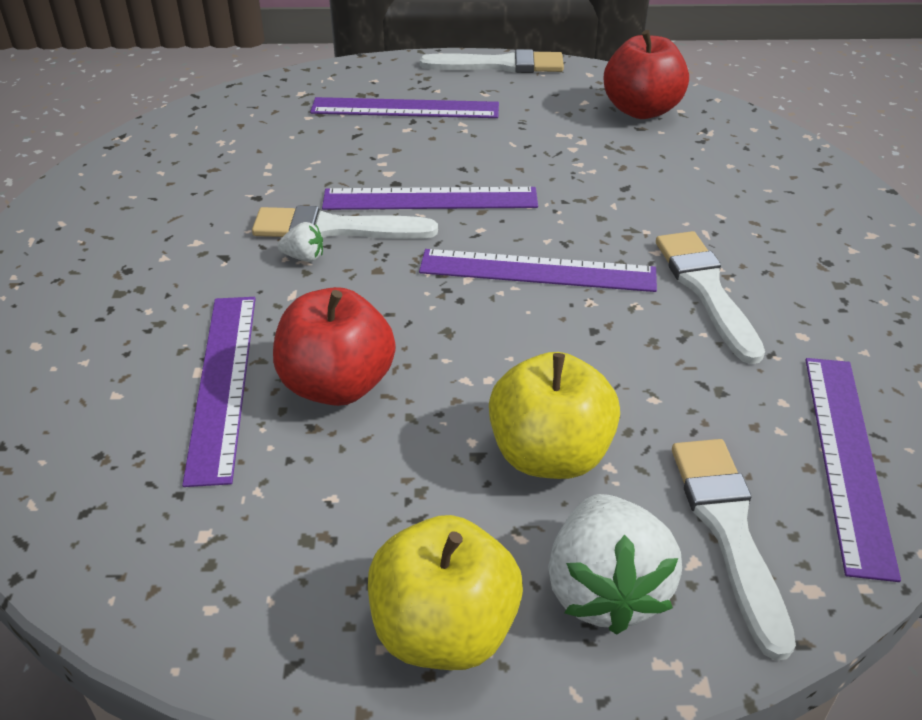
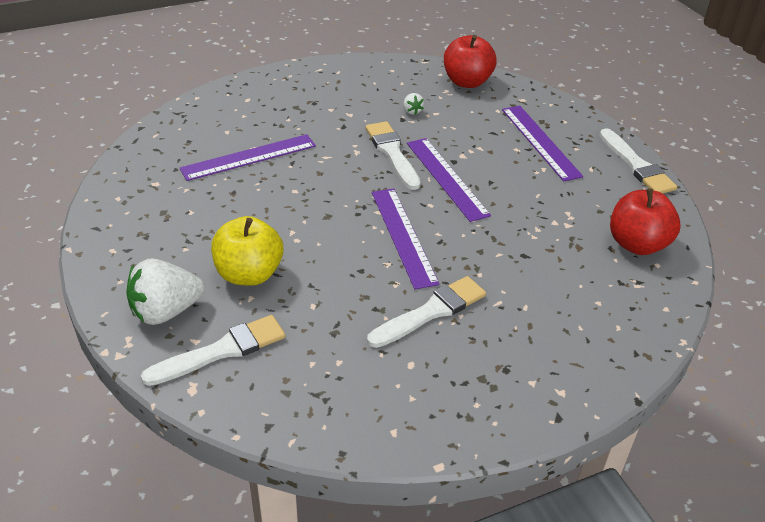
camera: 65 degrees right, 0 degrees up
(304, 257) = (359, 150): white strawberry -> white strawberry (412, 111)
(337, 385) = (265, 191): red apple -> red apple (467, 82)
(444, 630) = (126, 265): yellow apple -> none
(846, 458) = (300, 396): purple ruler -> none

